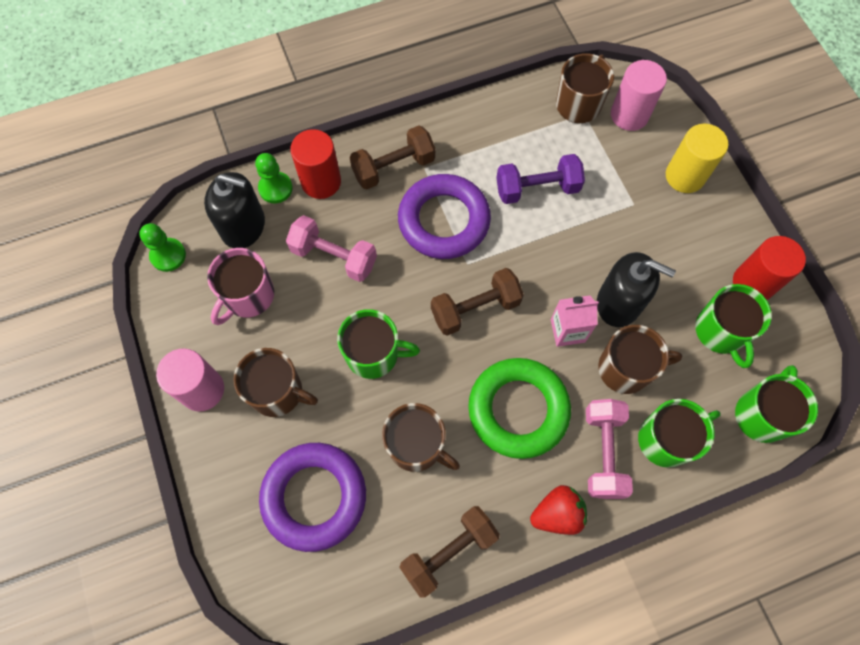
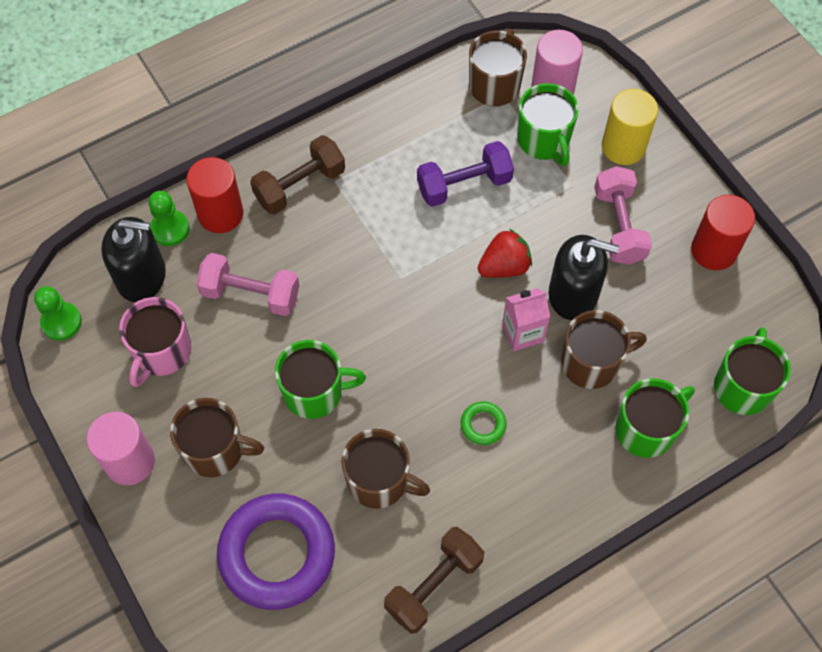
camera: 10 degrees left, 5 degrees down
(444, 221) = (366, 235): purple ring -> none
(475, 309) = (418, 325): brown dumbbell -> none
(518, 409) = (483, 424): green ring -> green ring, size x0.41
(557, 514) = (543, 525): red strawberry -> red strawberry (504, 266)
(603, 452) = (581, 454): pink dumbbell -> pink dumbbell (619, 226)
(720, 331) = (686, 307): green mug -> green mug (544, 140)

